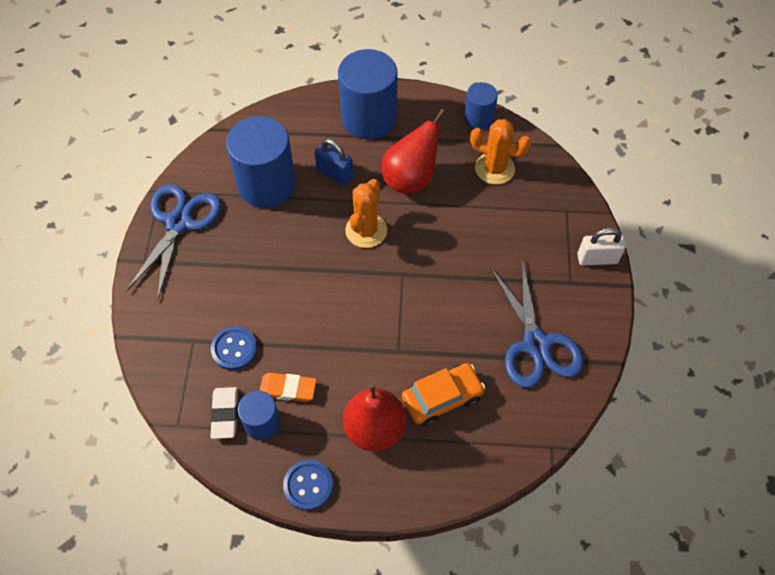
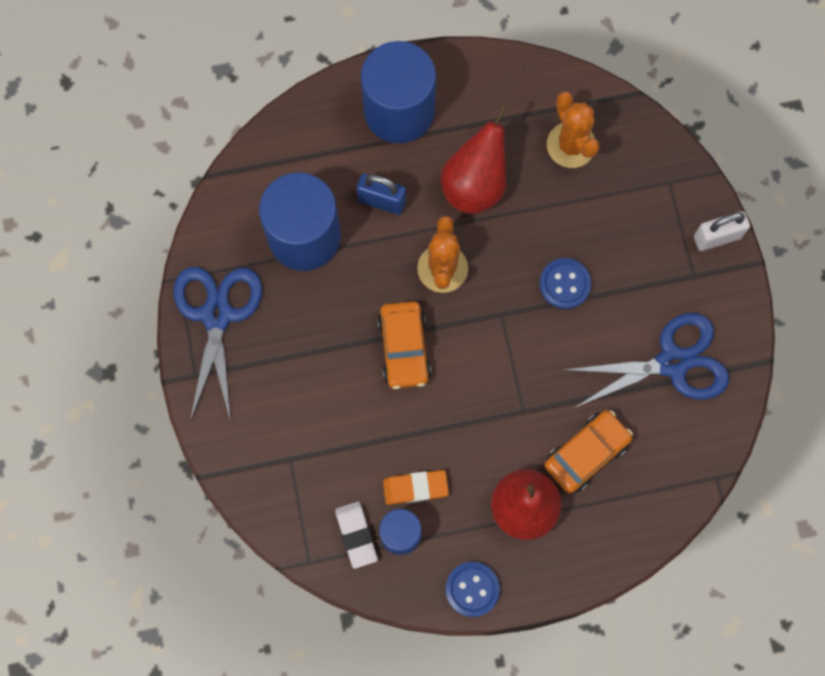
camera: 15 degrees left, 15 degrees up
(234, 349) = (339, 457): blue button -> blue button (565, 284)
(316, 280) = (404, 348): none -> orange car
(478, 118) = (533, 77): blue cylinder -> none
(494, 168) = (571, 145): orange cactus -> orange cactus turned 60 degrees clockwise
(536, 344) = (672, 363): blue scissors -> blue scissors turned 75 degrees counterclockwise

